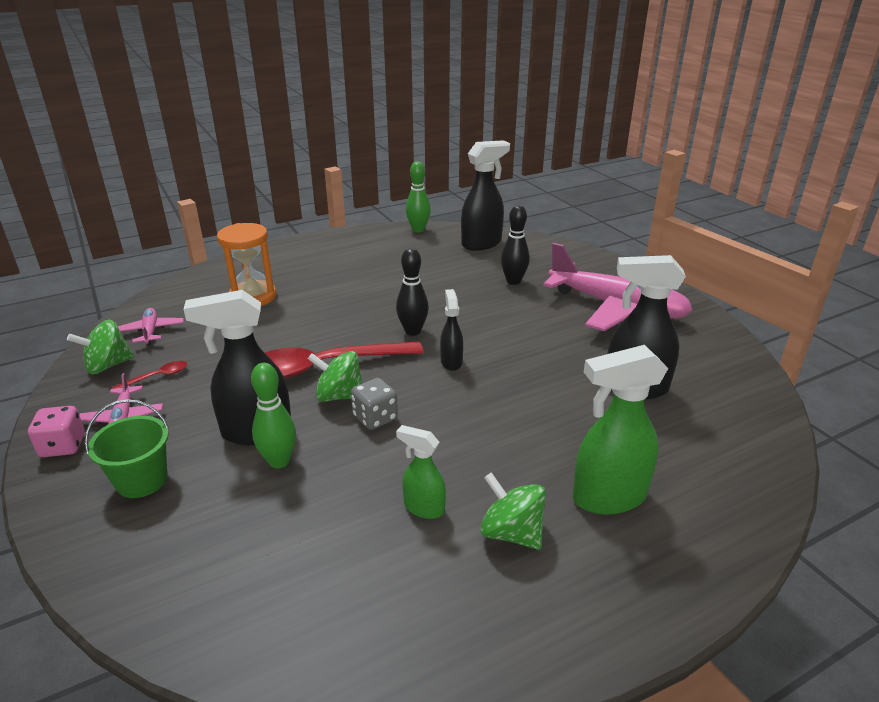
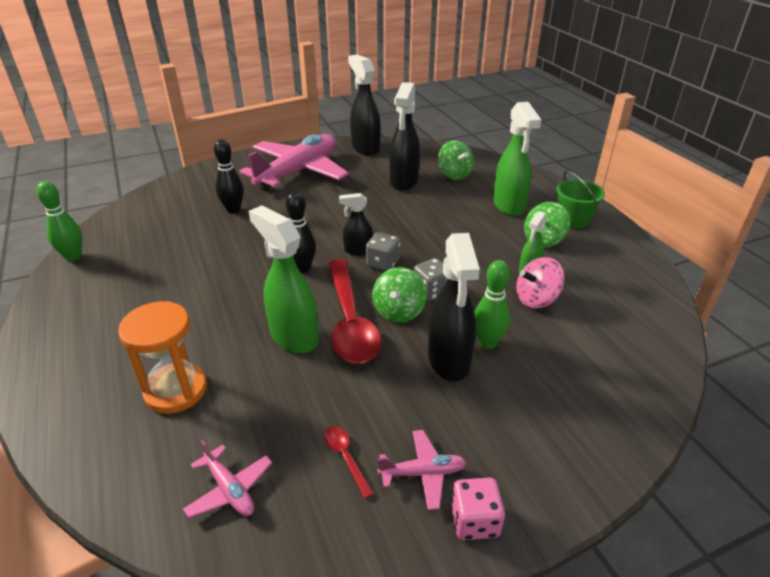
camera: 85 degrees left, 5 degrees up
(108, 365) = (308, 521): green spinning top -> green spinning top (454, 174)
(142, 480) = (521, 433): green bucket -> green bucket (573, 220)
(150, 331) = (229, 489): pink plane -> pink plane turned 120 degrees counterclockwise
(307, 338) = (293, 336): none -> green spray bottle
(359, 511) = (536, 299): none -> pink spinning top
(428, 381) = (383, 263): none -> grey dice
(482, 243) = (143, 219): black spray bottle -> black spray bottle (365, 148)

